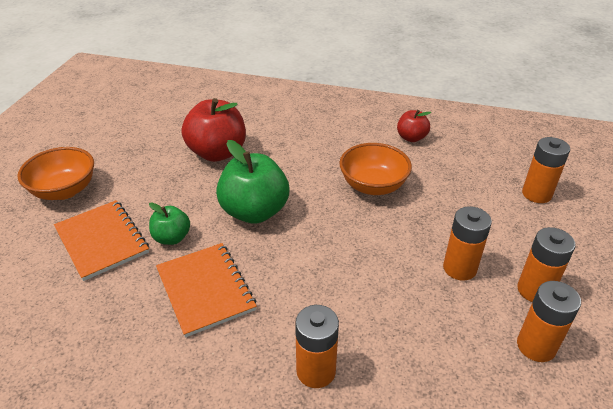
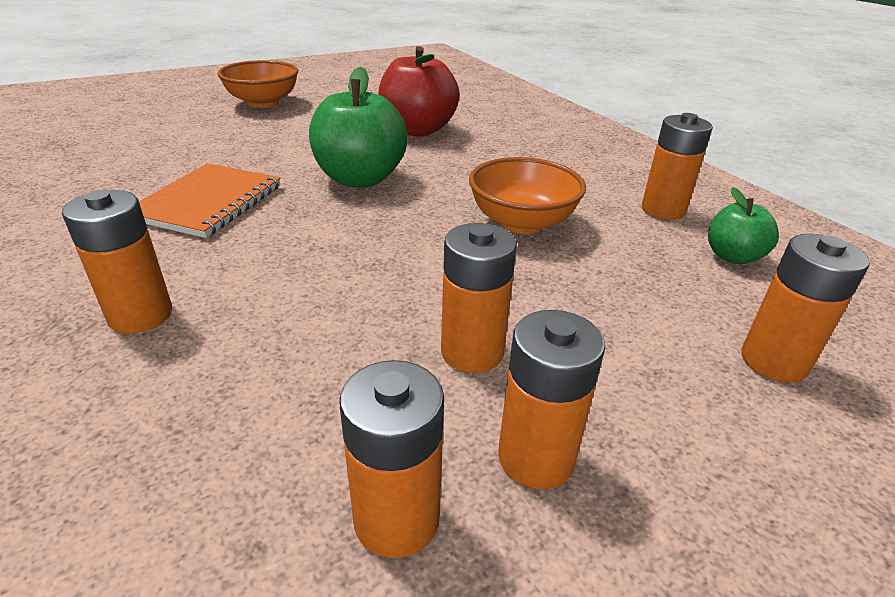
camera: 45 degrees right, 5 degrees down
(102, 241) = (219, 137): orange notebook -> none
(172, 238) = (263, 160): green apple -> green apple (732, 256)
(411, 138) = (663, 210): red apple -> orange battery

